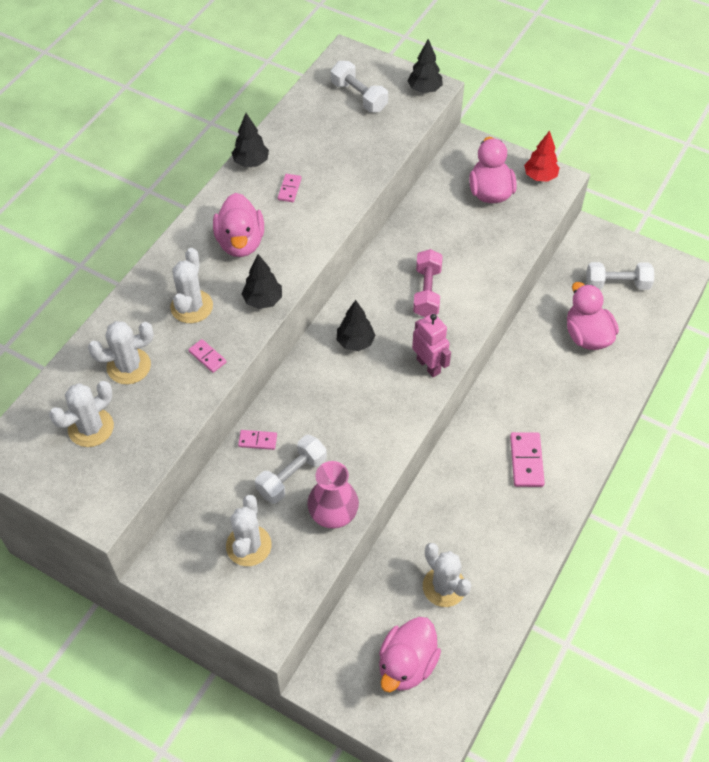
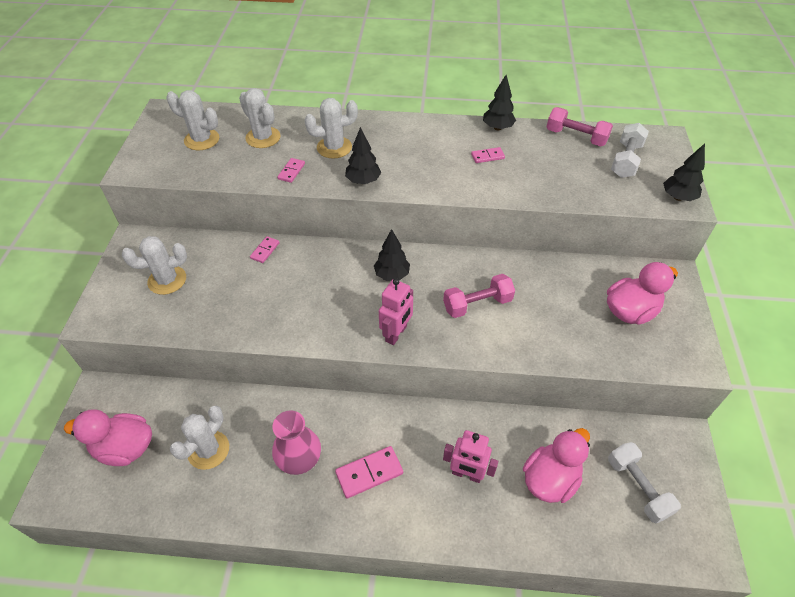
camera: 65 degrees right, 5 degrees down
(240, 242) = (413, 150): pink duck -> none
(257, 440) = (265, 251): pink domino -> pink domino turned 45 degrees clockwise
(292, 476) = (240, 282): white dumbbell -> none
(304, 113) = (576, 137): none -> pink dumbbell
(333, 513) = (214, 321): pink vase -> pink vase (299, 458)
(540, 177) = (686, 345): red tree -> none
(558, 390) = (466, 474): none -> pink robot

